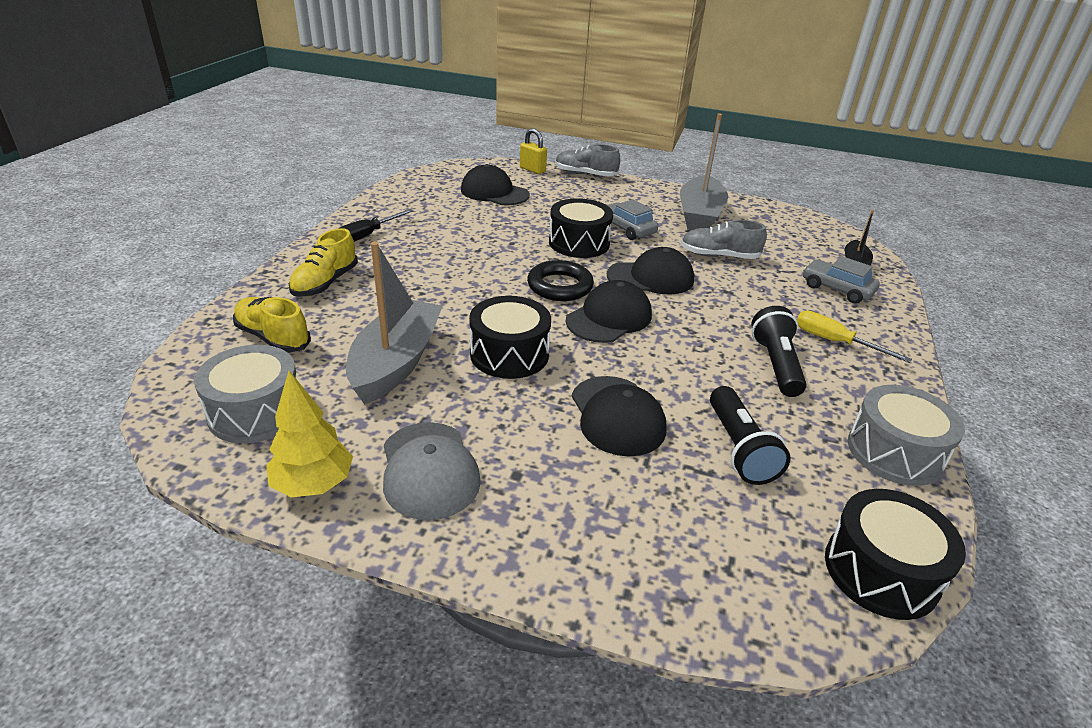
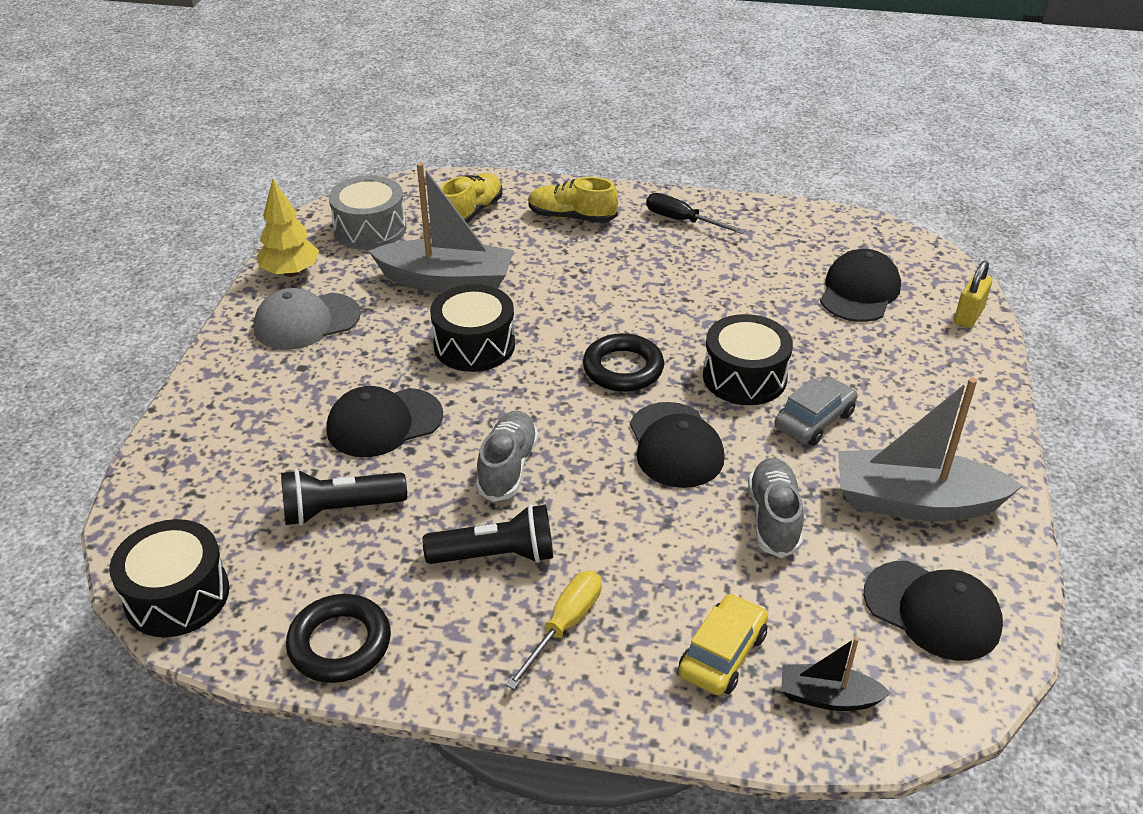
camera: 85 degrees right, 5 degrees up
(585, 174) = (992, 370): grey shoe -> grey shoe (507, 467)
(609, 318) = (563, 411): black cap -> black cap (932, 610)
(836, 289) = (722, 654): grey car -> yellow car
(894, 452) = (340, 644): grey drum -> black ring

